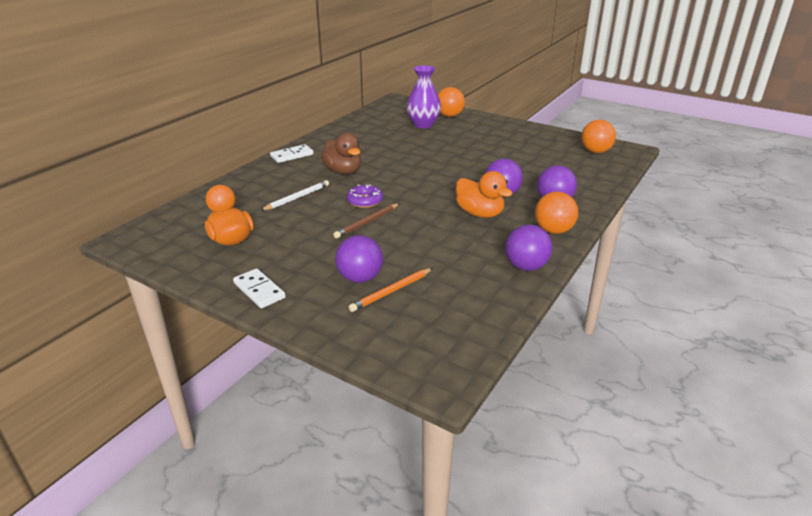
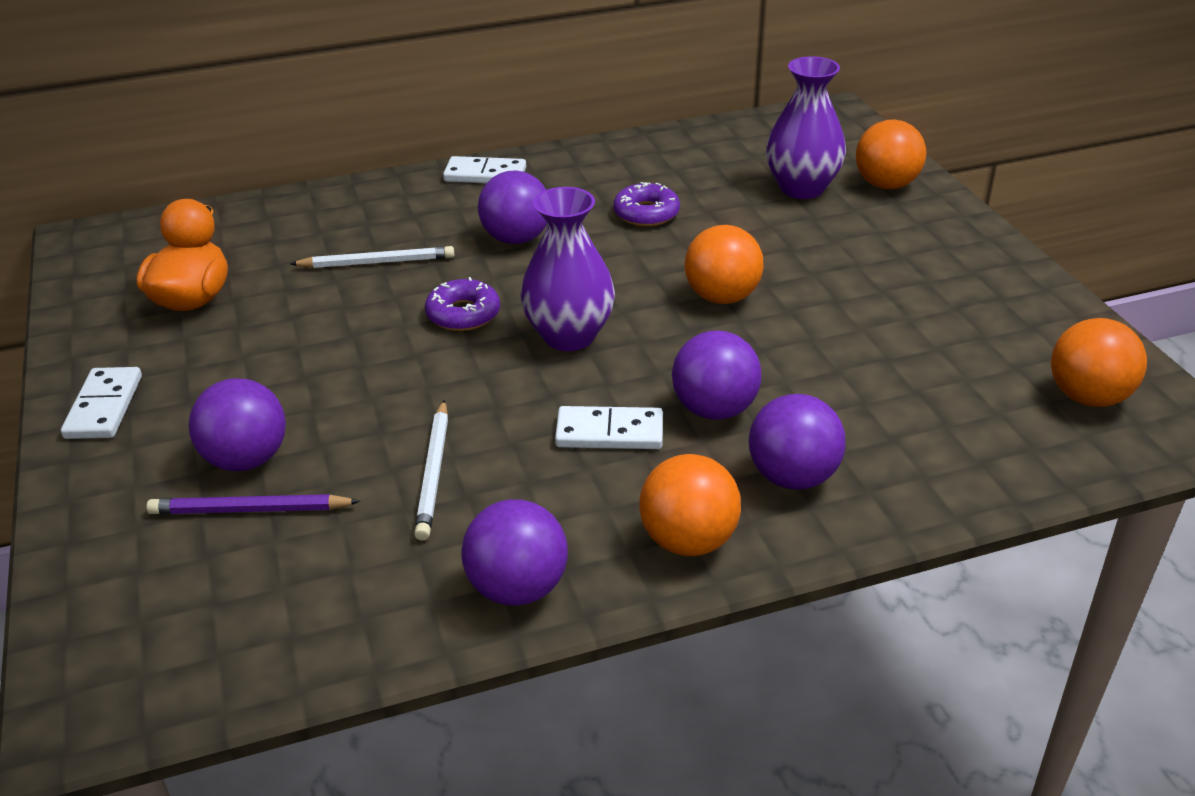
camera: 40 degrees right, 5 degrees up
(343, 171) = (516, 239): brown duck -> purple ball
(367, 222) = (406, 359): brown pencil -> none
(380, 148) = (646, 213): none -> purple donut
(391, 291) = (250, 510): orange pencil -> purple pencil
(417, 193) = (569, 336): none -> purple vase
(440, 250) = (434, 472): none -> white pencil
(450, 163) = (722, 297): none -> orange ball
(479, 213) = (609, 432): orange duck -> white domino

